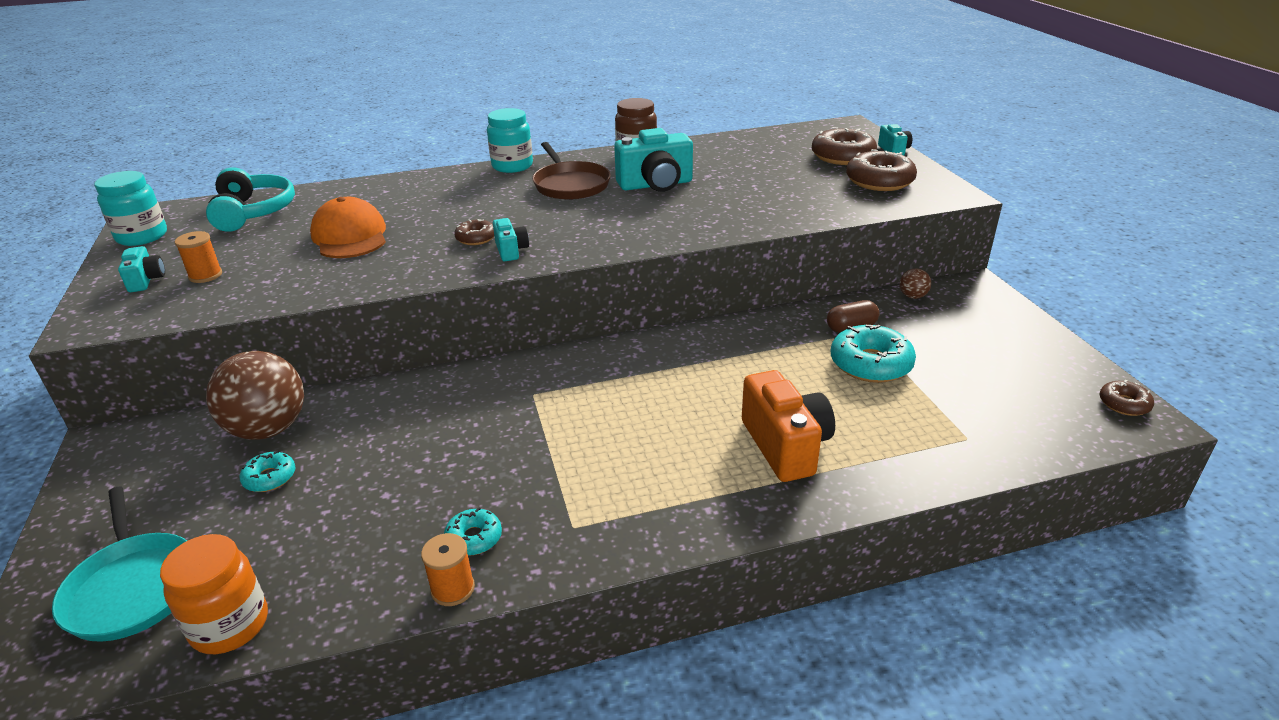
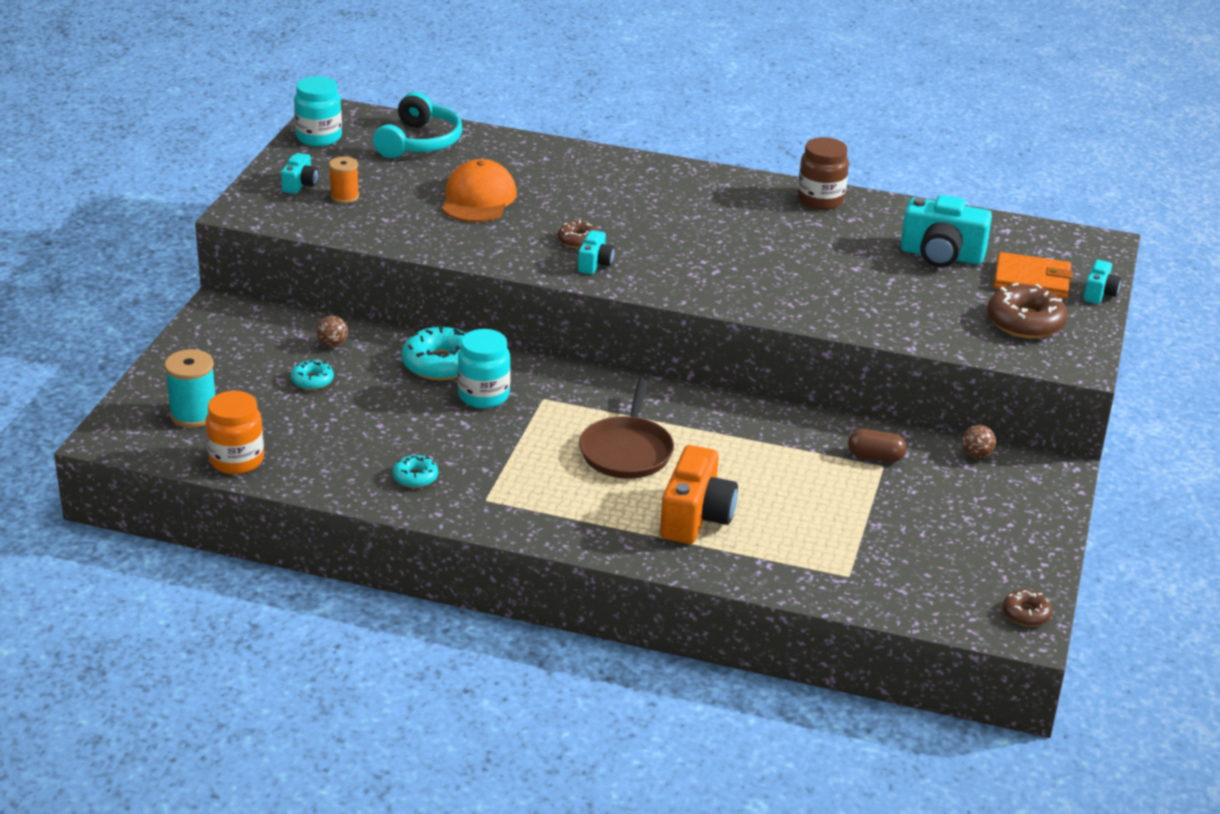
camera: 30 degrees right, 0 degrees up
(133, 587) = (193, 414): turquoise pan -> turquoise spool
(268, 429) = (332, 344): brown ball -> brown ball, size x0.42
(453, 589) = (378, 500): orange spool -> none
(512, 166) = (685, 170): turquoise jar -> turquoise jar (483, 396)
(570, 184) = (717, 213): brown pan -> brown pan (627, 451)
(656, 185) = (797, 243): turquoise camera -> turquoise camera (941, 255)
(842, 156) = (1032, 280): brown donut -> orange wallet
(870, 364) = (849, 492): turquoise donut -> turquoise donut (440, 364)

